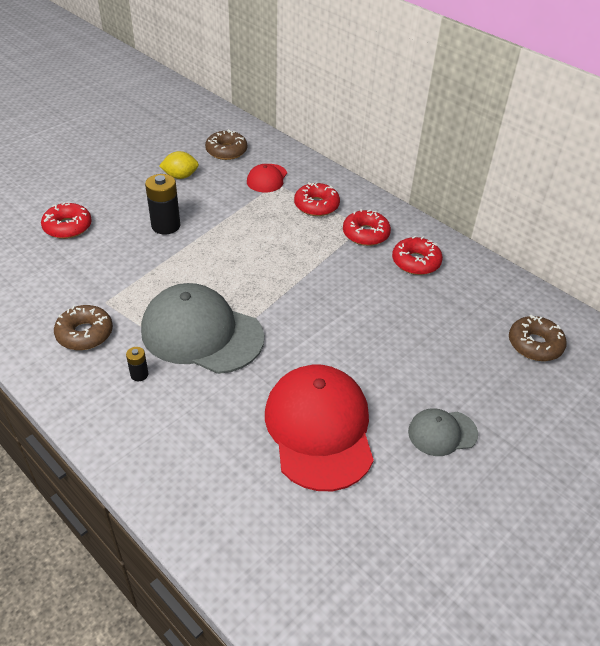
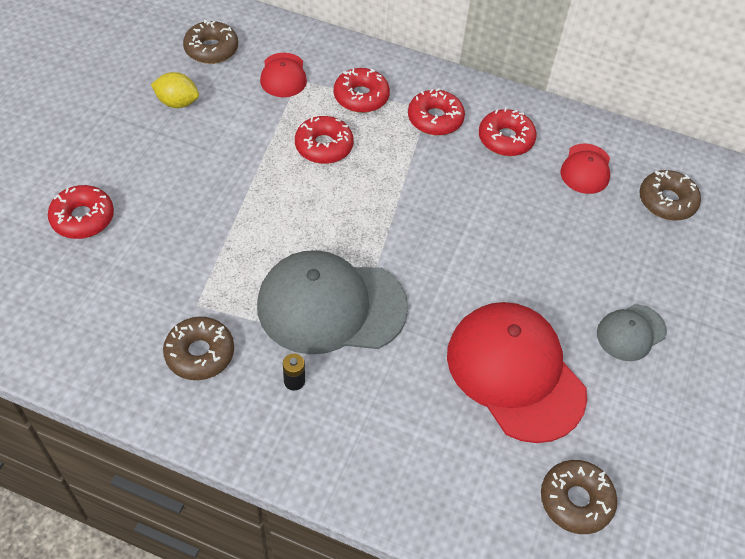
camera: 25 degrees left, 10 degrees up
(166, 226) = (203, 178): black battery -> none
(180, 176) = (177, 103): yellow lemon -> yellow lemon turned 45 degrees clockwise
(267, 229) = (324, 146): none -> red donut
(311, 546) = (576, 500): none -> brown donut
(473, 301) = (586, 169): none -> red cap

